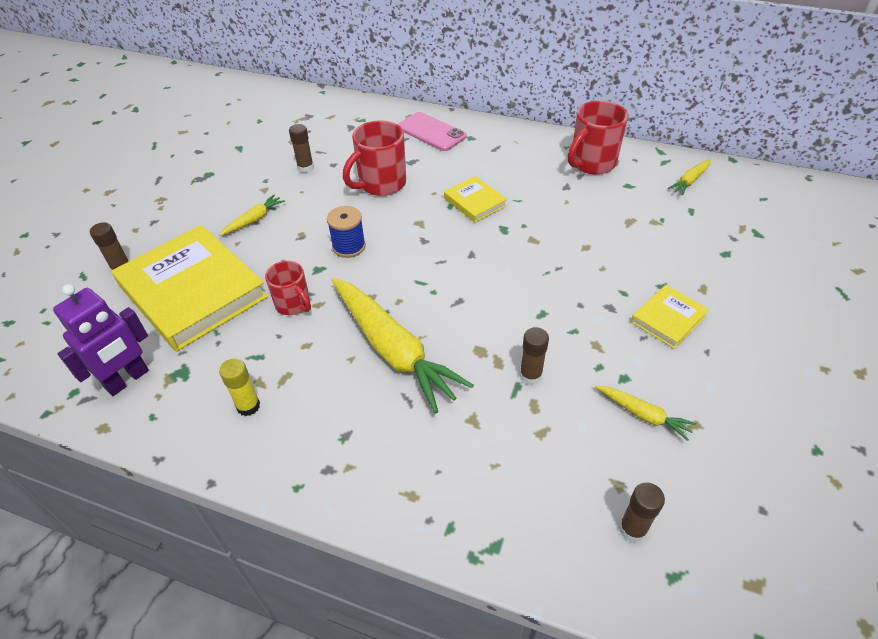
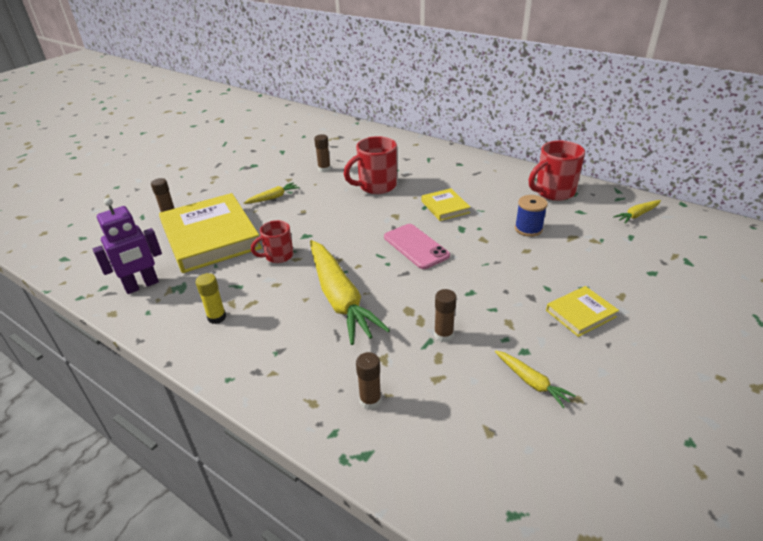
camera: 15 degrees right, 10 degrees down
(293, 304) = (278, 256): red mug -> red mug turned 90 degrees clockwise
(349, 246) = (335, 224): blue spool -> blue spool (528, 229)
(431, 132) = (429, 157): pink phone -> pink phone (416, 246)
(632, 529) = (489, 468): brown glue stick -> brown glue stick (370, 401)

